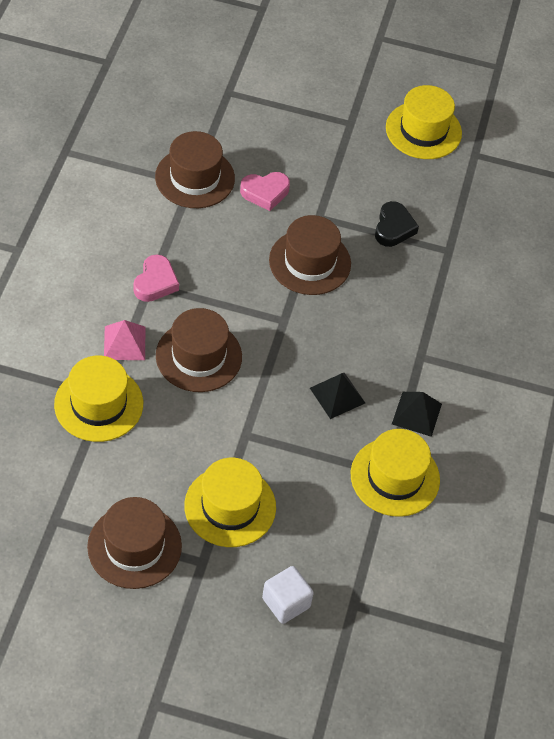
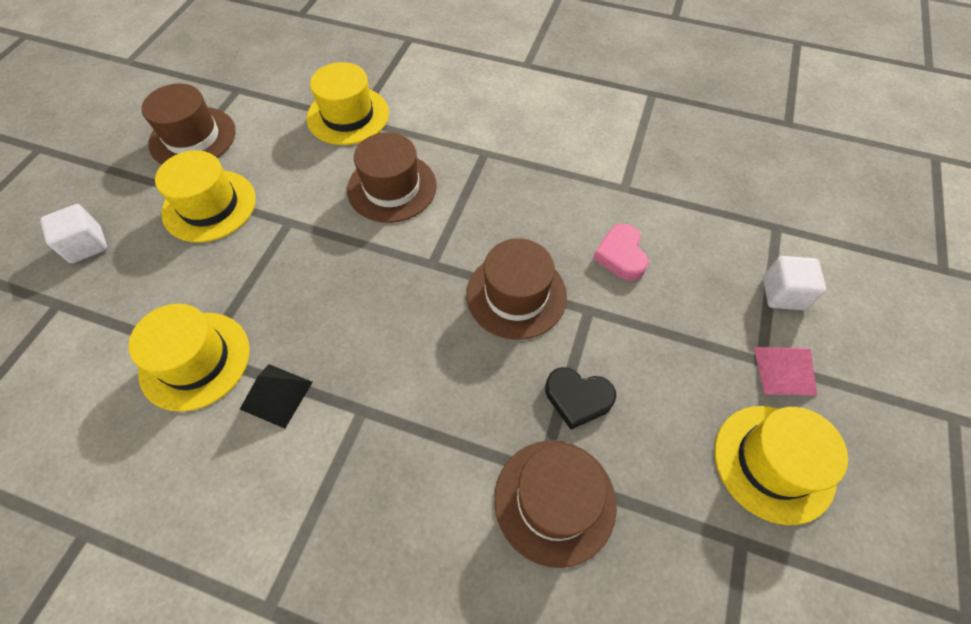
camera: 100 degrees right, 5 degrees up
(124, 343) = (414, 133): pink pyramid -> pink pyramid (784, 370)
(155, 282) = (487, 156): pink heart -> none
(195, 178) = (634, 191): brown hat -> brown hat (554, 501)
(292, 101) = (783, 293): none -> white cube
(337, 395) = (320, 309): black pyramid -> none

